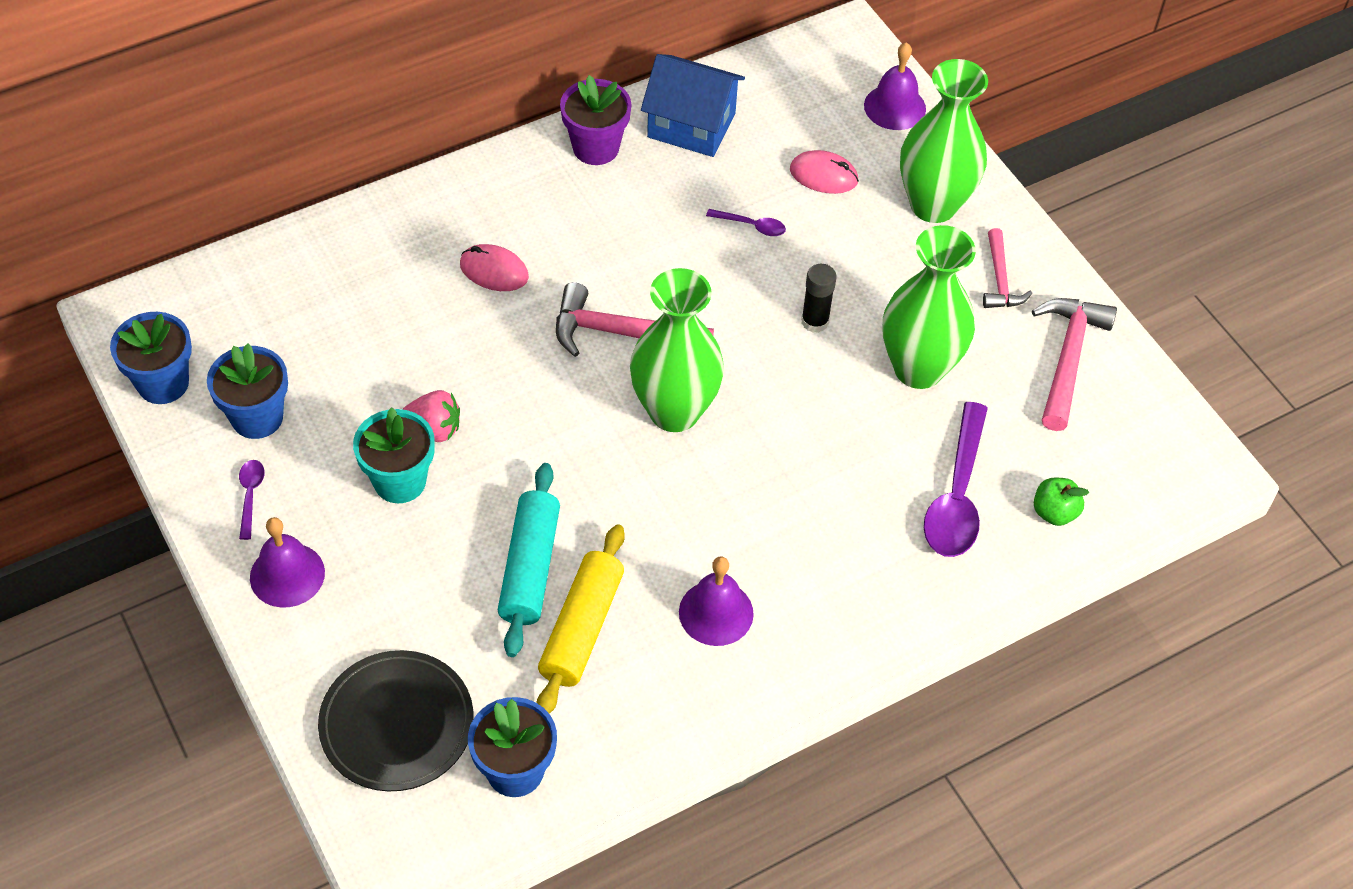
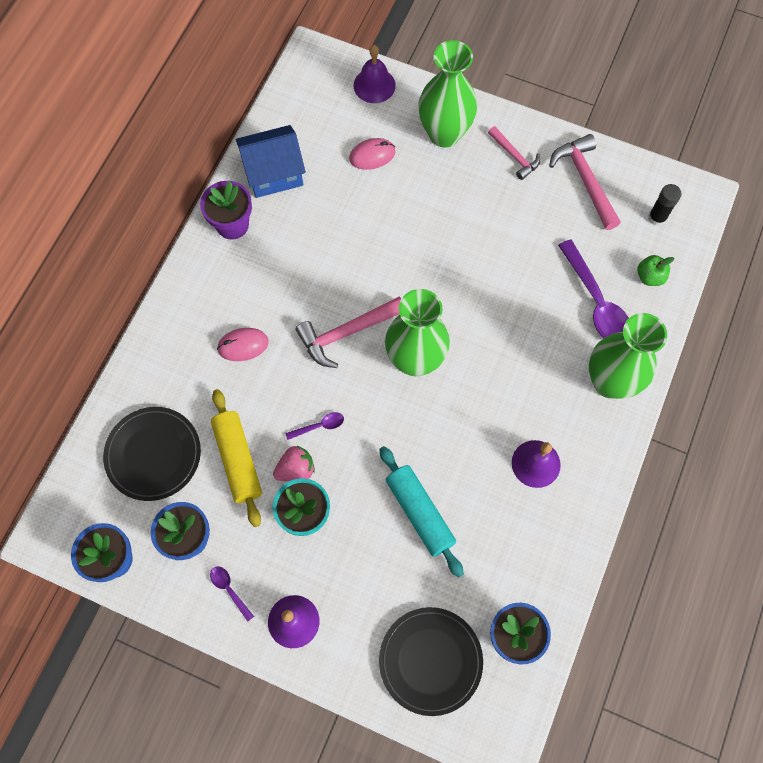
camera: 35 degrees left, 15 degrees up
(298, 313) = (153, 454): none -> black plate
(582, 628) = (477, 527): yellow rolling pin -> yellow rolling pin (238, 460)
(751, 226) = (360, 215): purple spoon -> purple spoon (319, 426)
(815, 321) = (442, 251): black glue stick -> black glue stick (657, 218)
(918, 369) = (517, 241): green vase -> green vase (610, 382)

